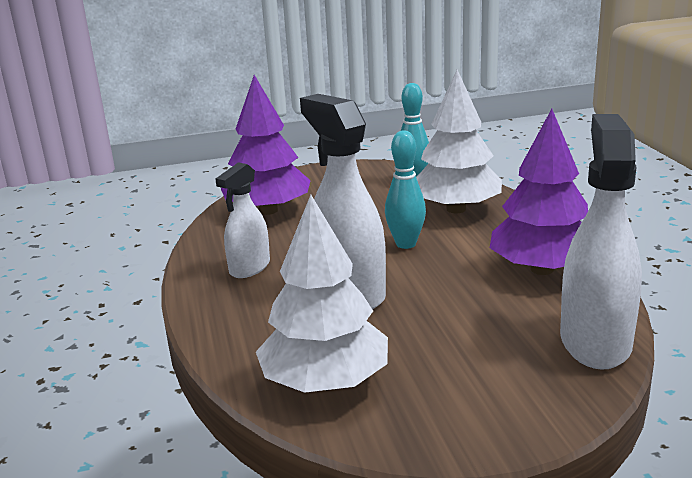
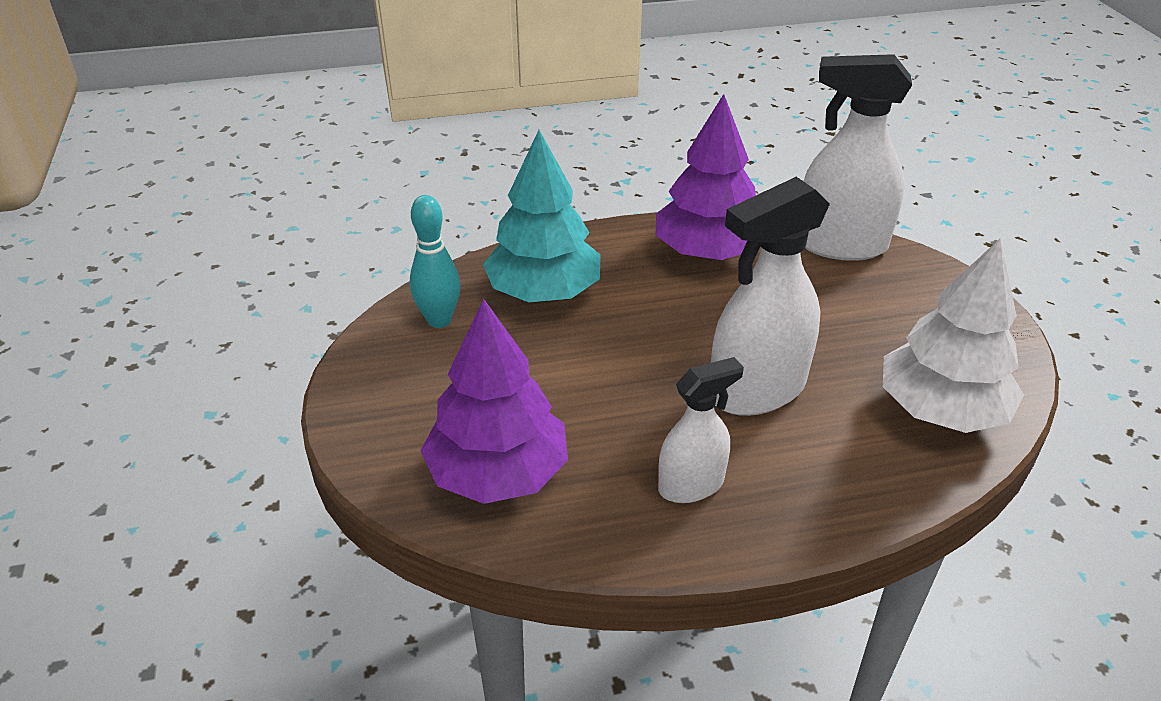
camera: 90 degrees left, 15 degrees up
(249, 268) = (691, 485): white spray bottle -> white spray bottle turned 60 degrees counterclockwise
(406, 244) = (636, 339): turquoise bowling pin -> none
(456, 209) = (544, 292): white tree -> turquoise tree

